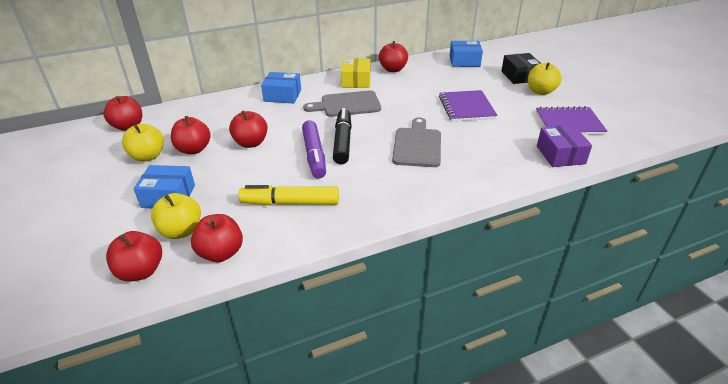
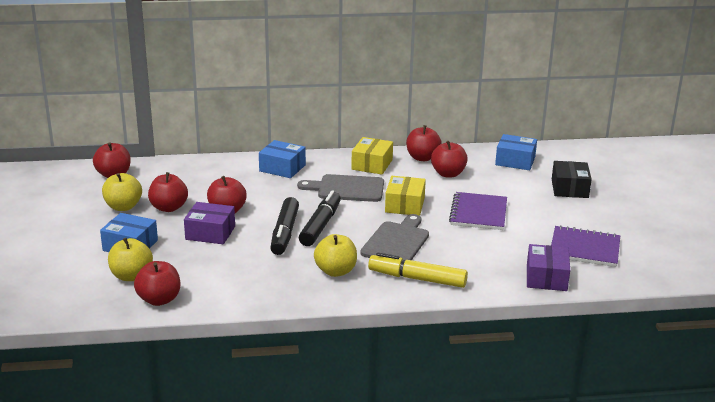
camera: 15 degrees right, 10 degrees down
(141, 271) = (87, 300): red apple -> red apple (448, 174)
(244, 168) = (210, 233): none -> purple box
(290, 203) = (239, 271): yellow marker -> yellow marker (417, 279)
(314, 155) = (284, 233): purple marker -> black marker
(403, 111) = (404, 205): none -> yellow box
(540, 91) = (580, 210): yellow apple -> yellow apple (335, 271)

